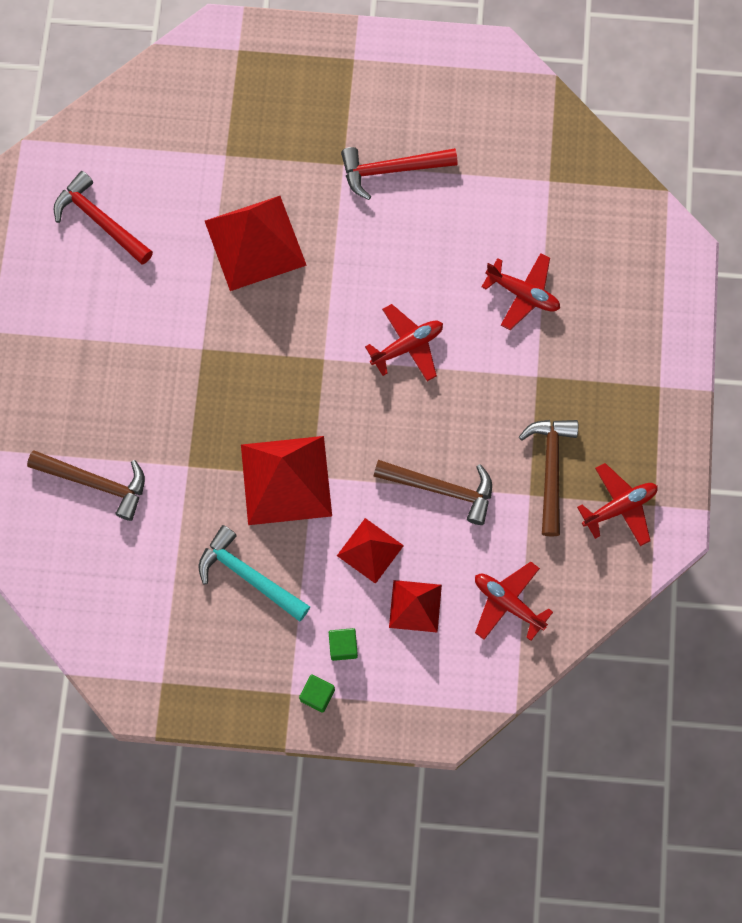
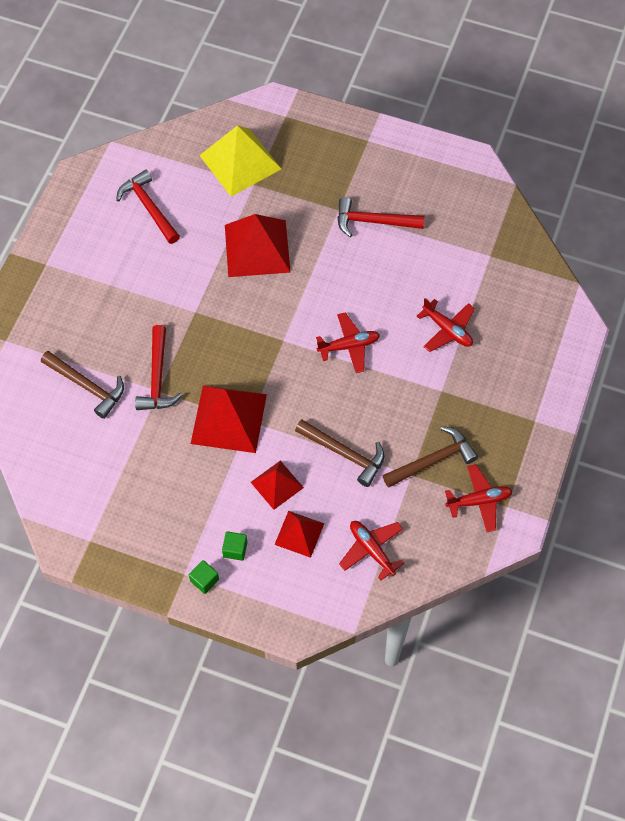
camera: 15 degrees right, 10 degrees down
(181, 448) = (157, 377): none -> red hammer
(199, 128) = (240, 162): none -> yellow pyramid
(249, 576) = (179, 480): turquoise hammer -> none
(550, 470) = (433, 460): brown hammer -> brown hammer turned 45 degrees clockwise

